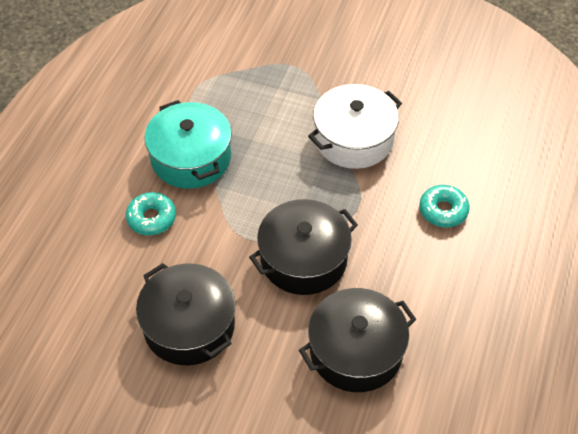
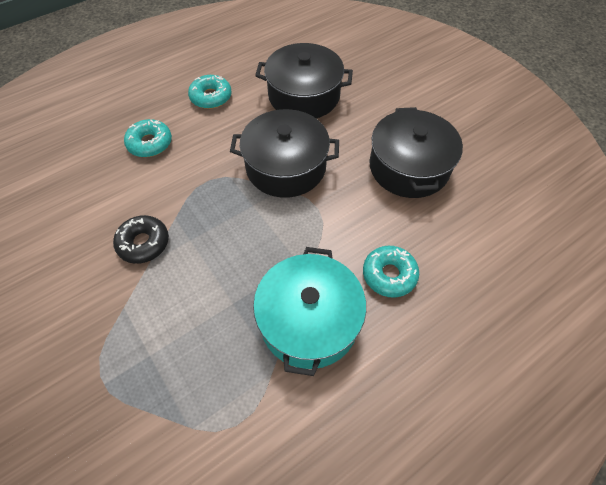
camera: 145 degrees left, 5 degrees up
(353, 139) = (143, 243): white pot -> black donut
(446, 290) = (211, 97): none -> turquoise donut

